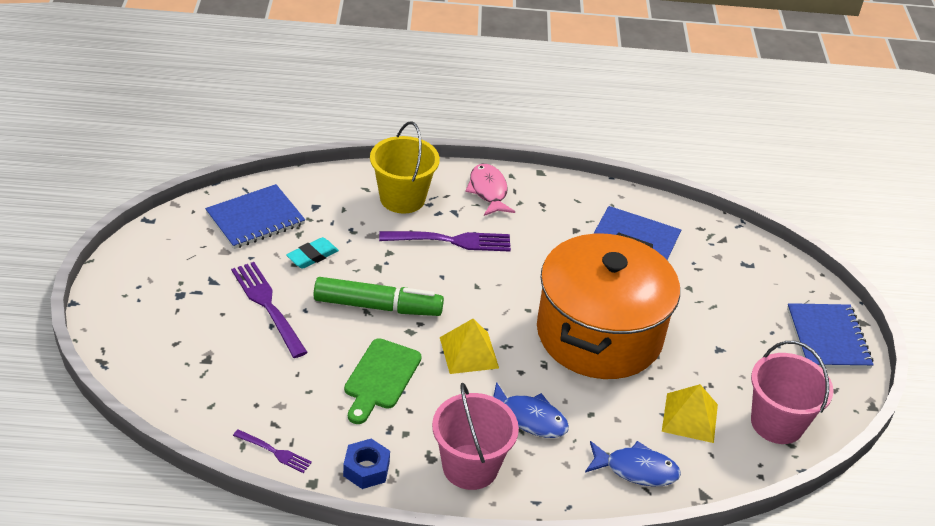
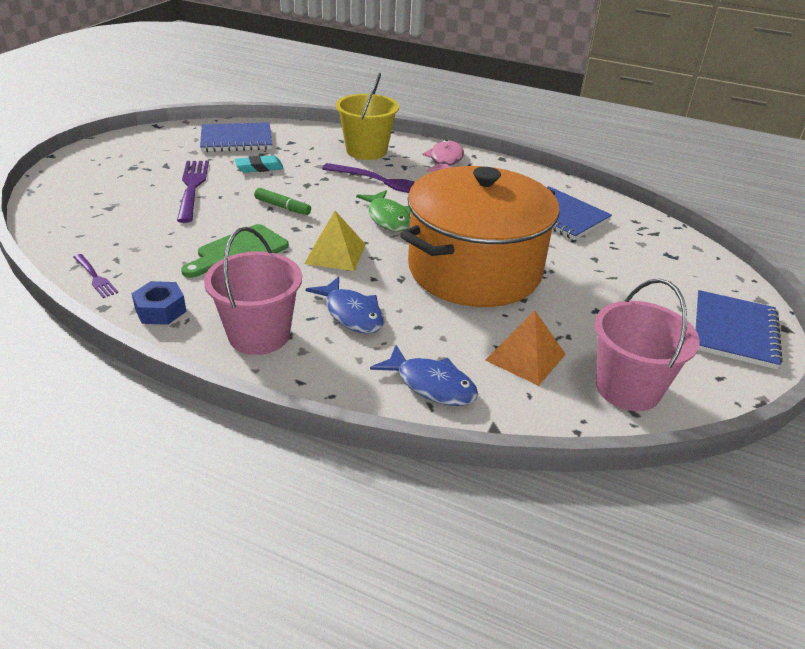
camera: 25 degrees right, 5 degrees down
(378, 306) = (282, 207): green marker -> green marker, size x0.52
(485, 291) = (387, 218): none -> green fish
(690, 417) = (525, 357): yellow pyramid -> orange pyramid

